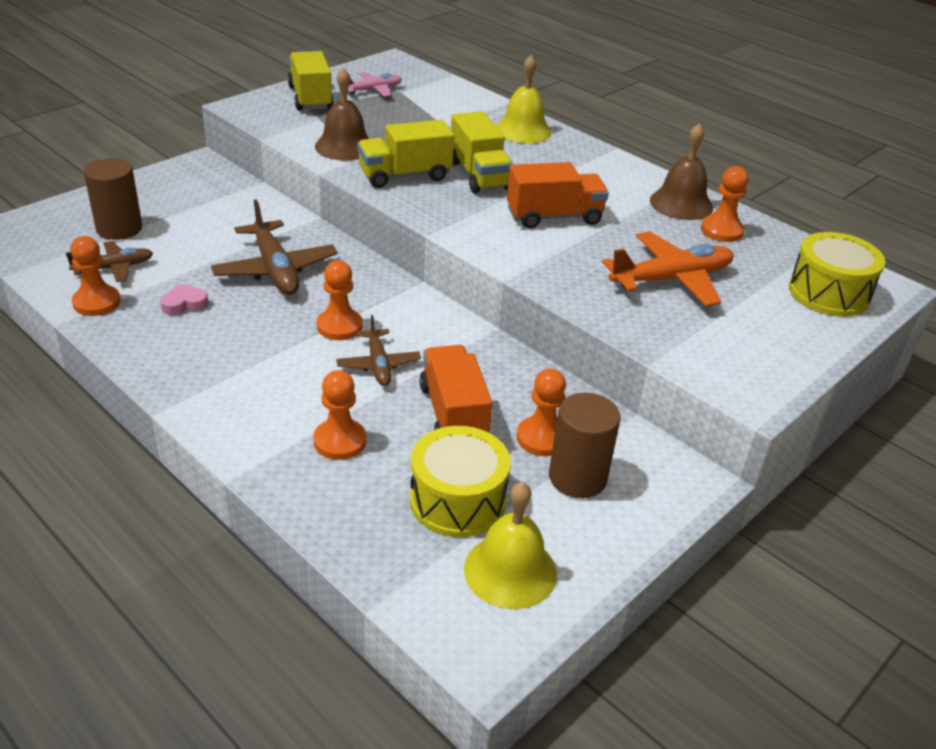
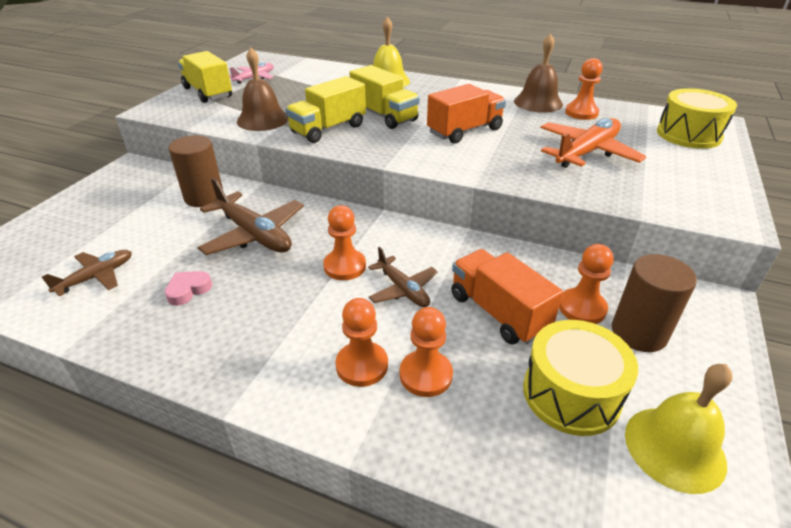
camera: 20 degrees left, 0 degrees up
(96, 302) = (95, 316): orange pawn -> orange pawn (362, 365)
(119, 229) = (82, 239): brown cylinder -> brown cylinder (204, 197)

